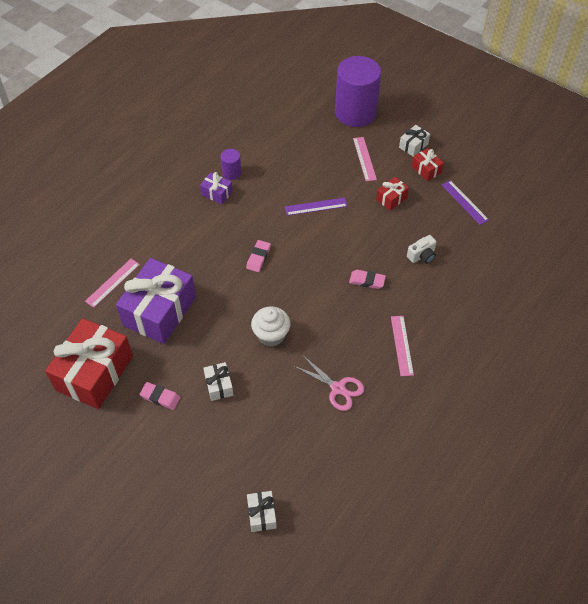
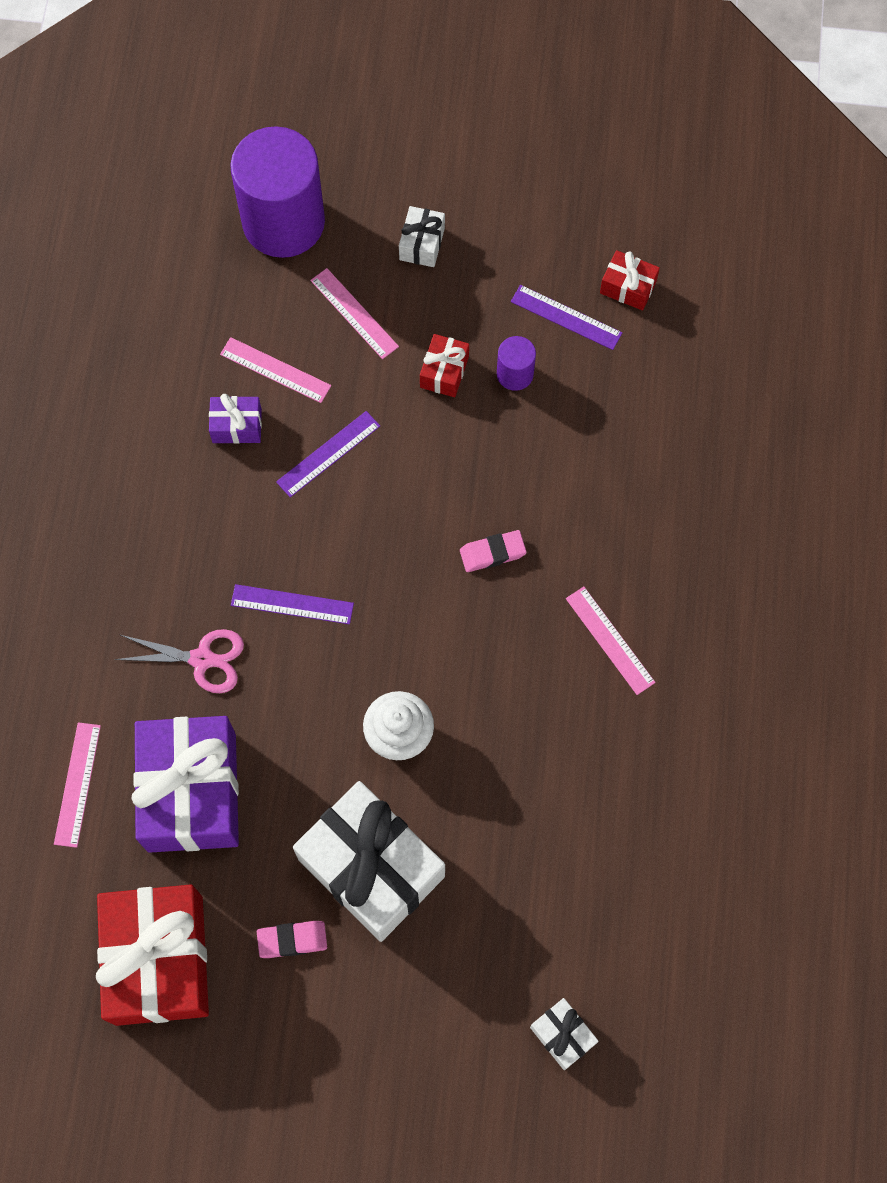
camera: 30 degrees left, 15 degrees up
(217, 193) = (143, 516): purple gift -> purple gift (237, 426)
(219, 385) = (371, 868): white gift -> white gift, size x2.26
(232, 173) = (143, 461): purple cylinder -> purple cylinder (515, 374)
(258, 257) = (292, 604): pink eraser -> purple ruler
(314, 164) = (275, 370): none -> pink ruler
(338, 388) = (555, 769): pink scissors -> pink scissors (202, 659)
(422, 256) = (553, 459): white camera -> none
(426, 169) = (470, 283): red gift -> red gift (628, 287)

